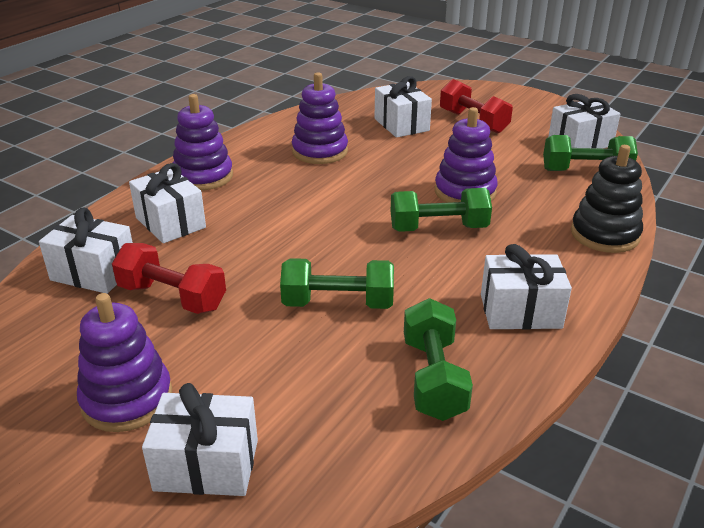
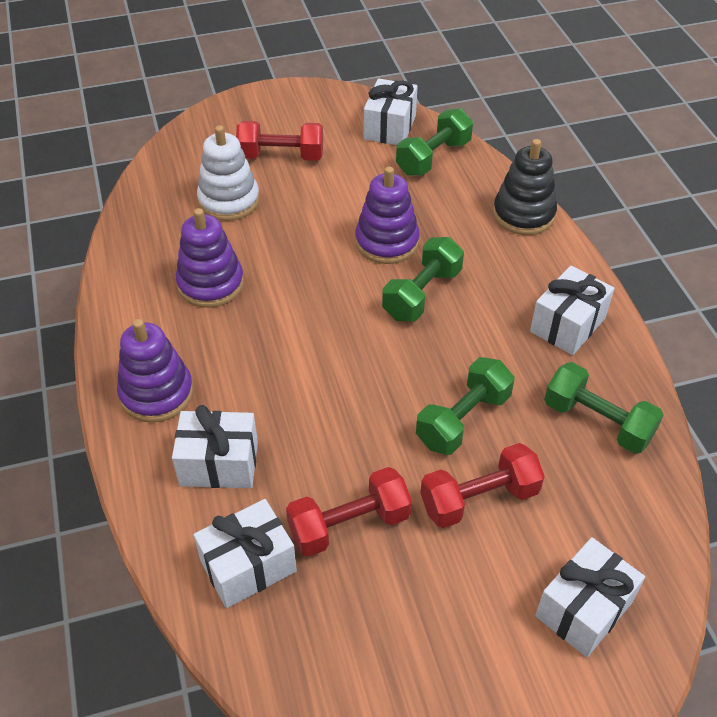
camera: 50 degrees left, 15 degrees up
(127, 399) = (466, 625): purple stacking toy -> none
(265, 348) = (479, 499): none -> red dumbbell
(401, 125) = (229, 201): white gift -> white stacking toy

